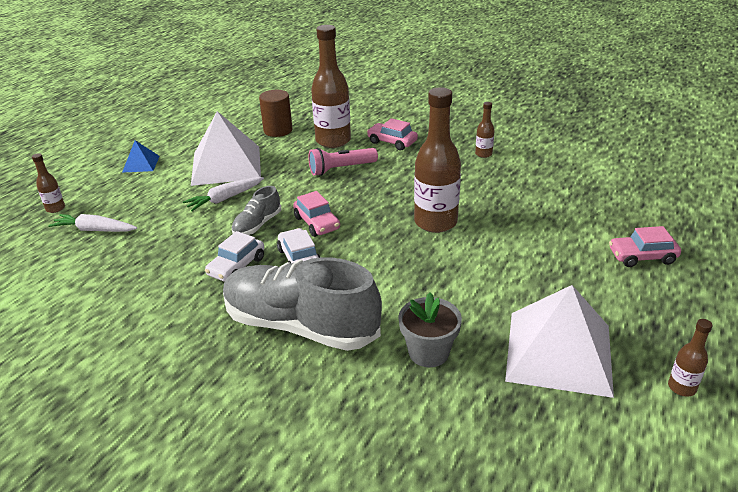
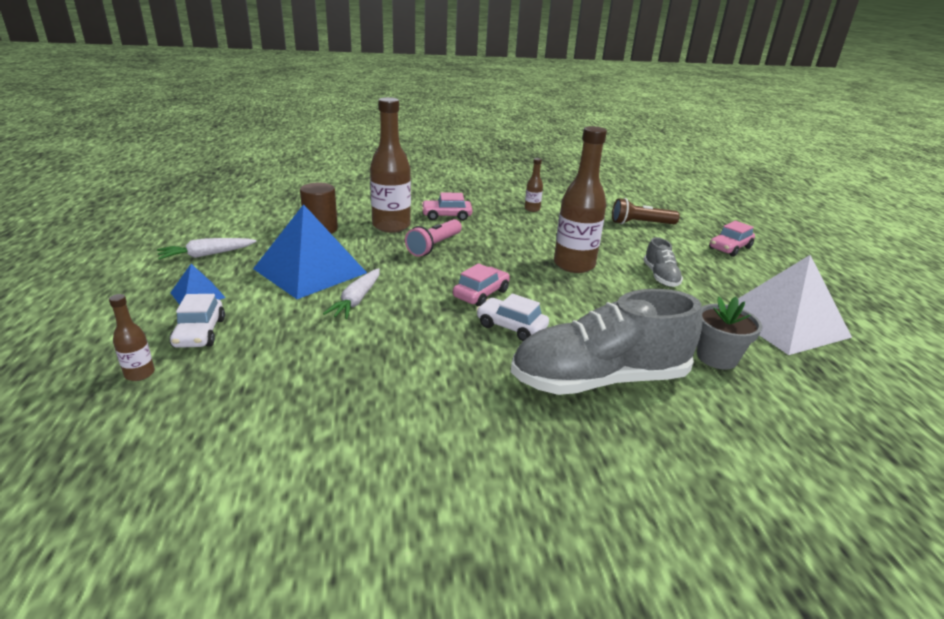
camera: 40 degrees left, 5 degrees down
(95, 230) = (238, 378): white carrot -> white carrot (207, 255)
(226, 165) = (310, 270): white pyramid -> blue pyramid
(236, 266) = (464, 354): white car -> white car (200, 333)
(257, 225) = (427, 312): grey shoe -> grey shoe (660, 276)
(317, 223) = (481, 294): pink car -> pink car turned 75 degrees counterclockwise
(579, 199) = (640, 223): none -> brown flashlight
(681, 387) = (868, 316): brown bottle -> none

